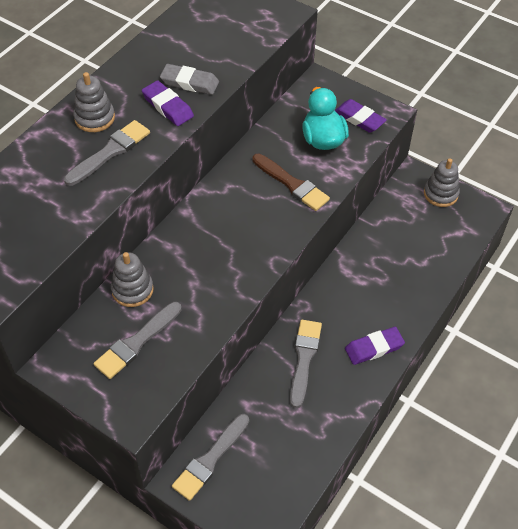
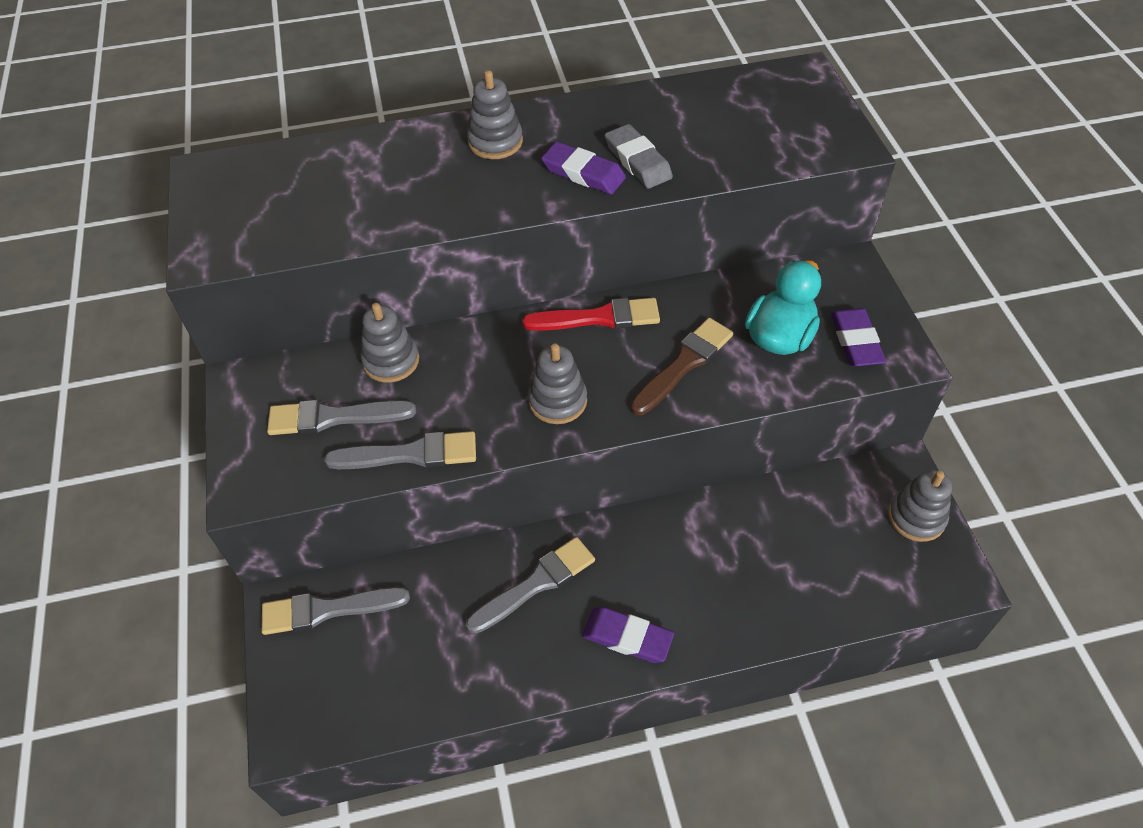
camera: 45 degrees right, 0 degrees up
(110, 152) = (469, 185): grey brush -> grey brush (410, 454)
(167, 106) = (583, 173): purple eraser -> purple eraser turned 60 degrees counterclockwise
(222, 189) = (599, 318): none -> red brush
(249, 246) = (557, 401): none -> grey stacking toy
(292, 184) = (684, 364): brown brush -> brown brush turned 135 degrees counterclockwise

